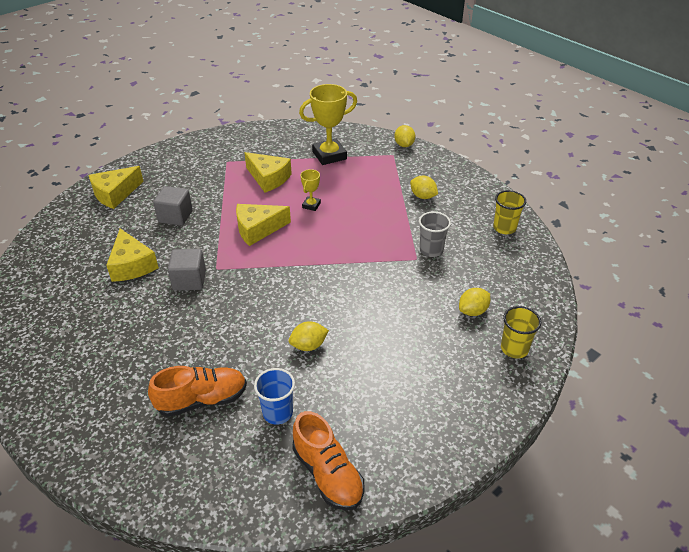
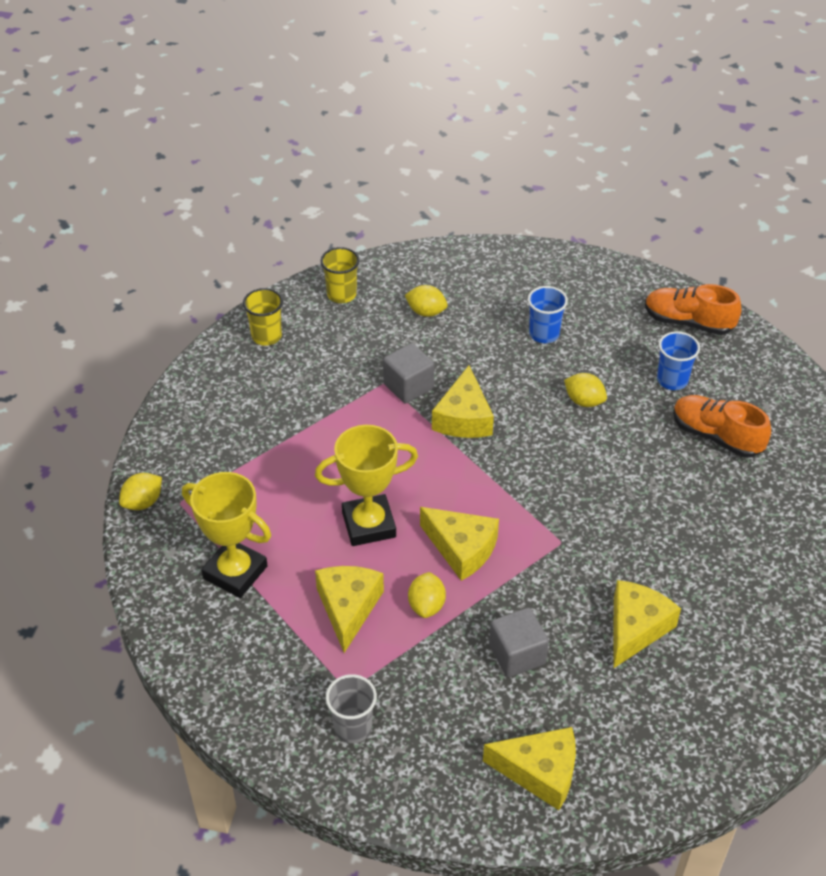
camera: 125 degrees left, 5 degrees up
(189, 280) = (601, 553): grey cube -> grey cube (408, 386)
(311, 205) = (369, 524): yellow trophy -> yellow trophy, size x2.04
(328, 474) = (688, 322): orange shoe -> orange shoe turned 90 degrees counterclockwise
(352, 278) = (463, 418): none -> yellow cheese
(395, 364) = (544, 334): none -> blue cup
(423, 196) = (259, 428): yellow lemon -> yellow lemon (426, 605)
(431, 250) = (359, 377): grey cup -> grey cup (353, 727)
(514, 348) = (449, 270): yellow cup -> yellow cup (341, 294)

